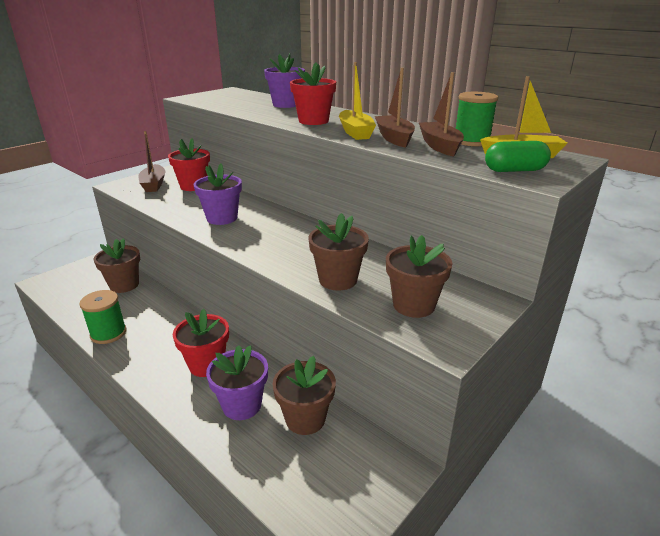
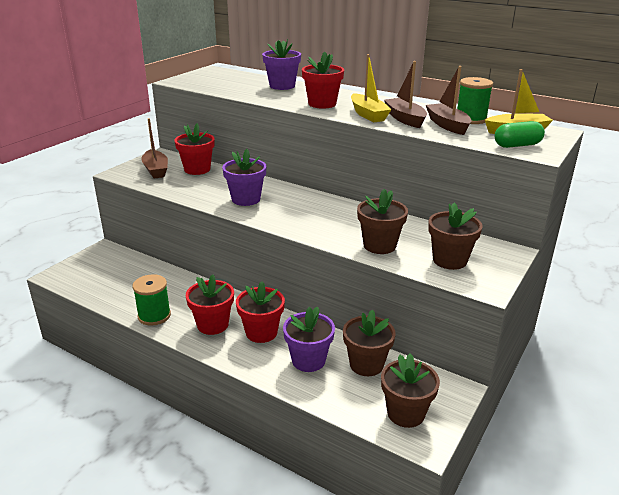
camera: 10 degrees left, 0 degrees up
(124, 285) = (143, 271): brown flower pot -> brown flower pot (405, 413)
(161, 350) = (212, 325): none -> red flower pot

